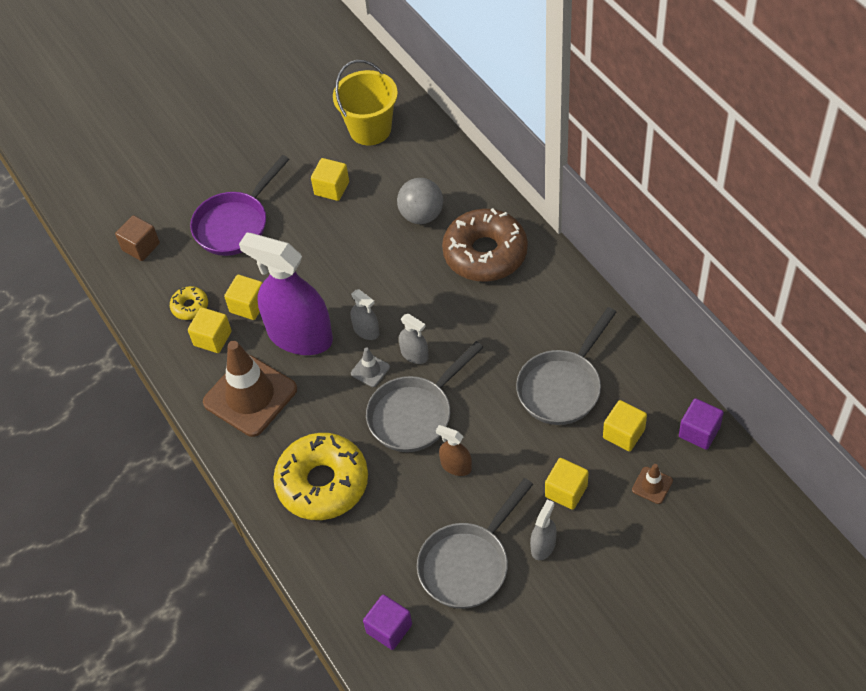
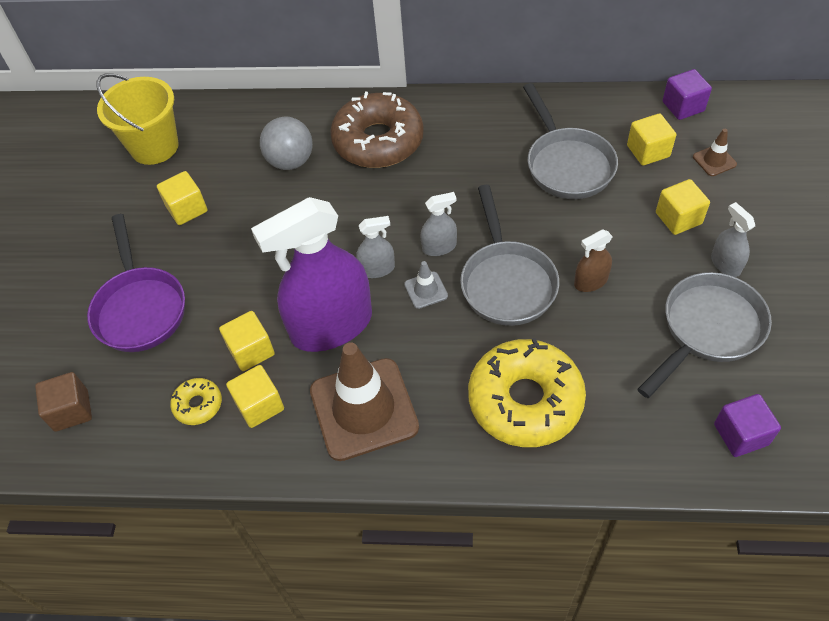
camera: 55 degrees left, 0 degrees up
(468, 564) = (707, 329): grey pan -> grey pan turned 120 degrees counterclockwise

